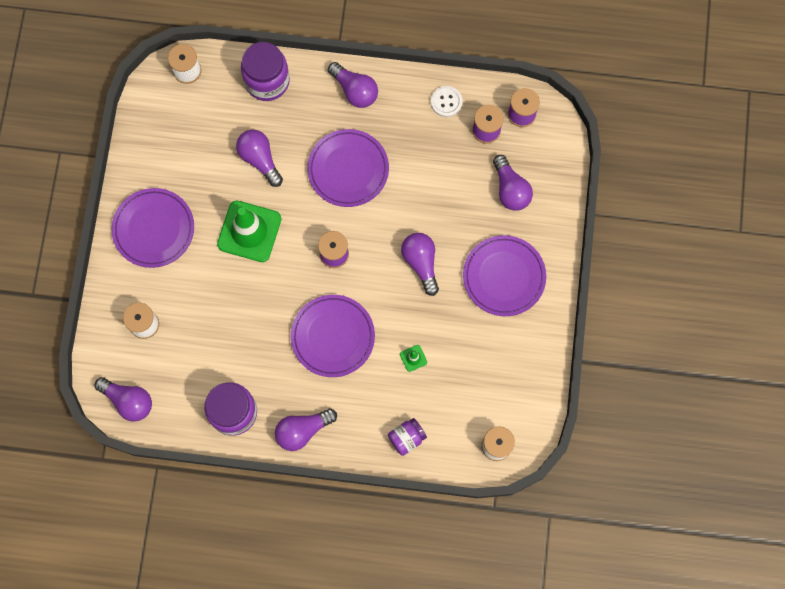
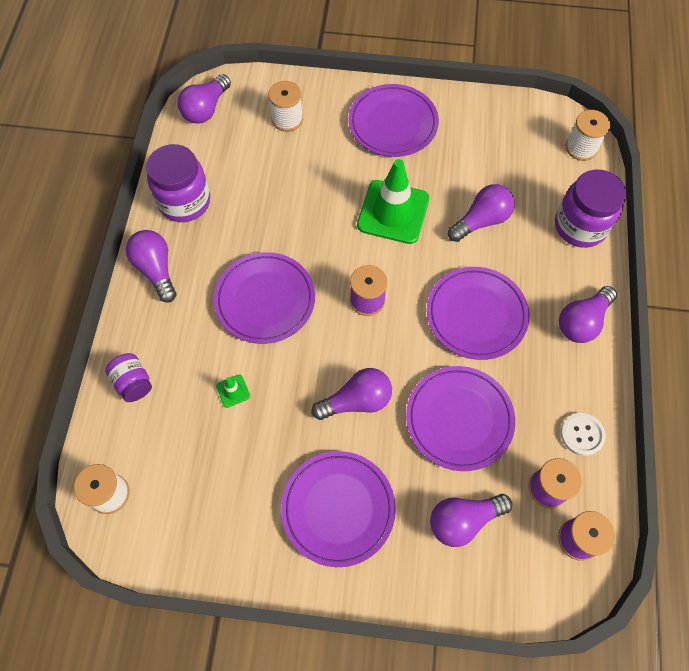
camera: 90 degrees right, 10 degrees down
(435, 188) = (459, 419): none -> purple plate

